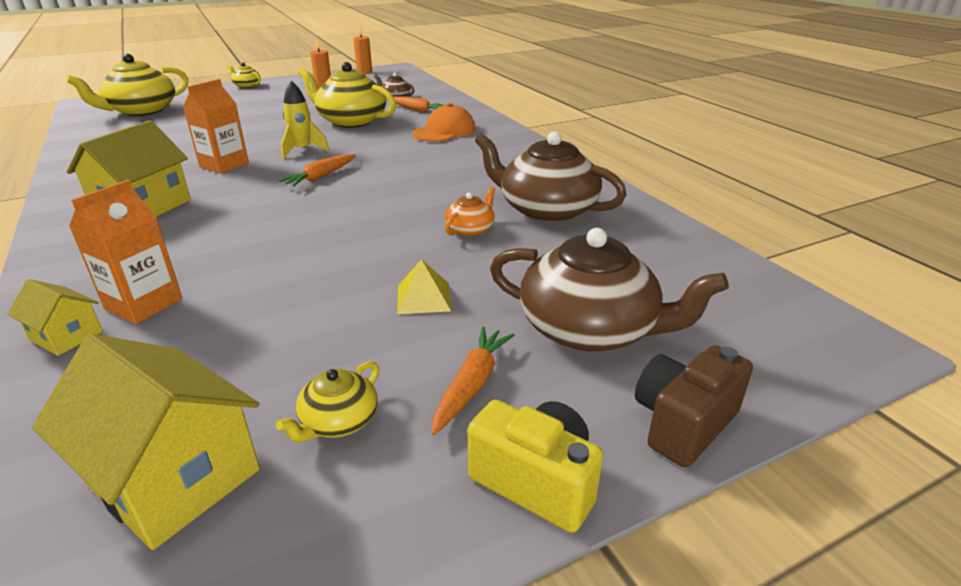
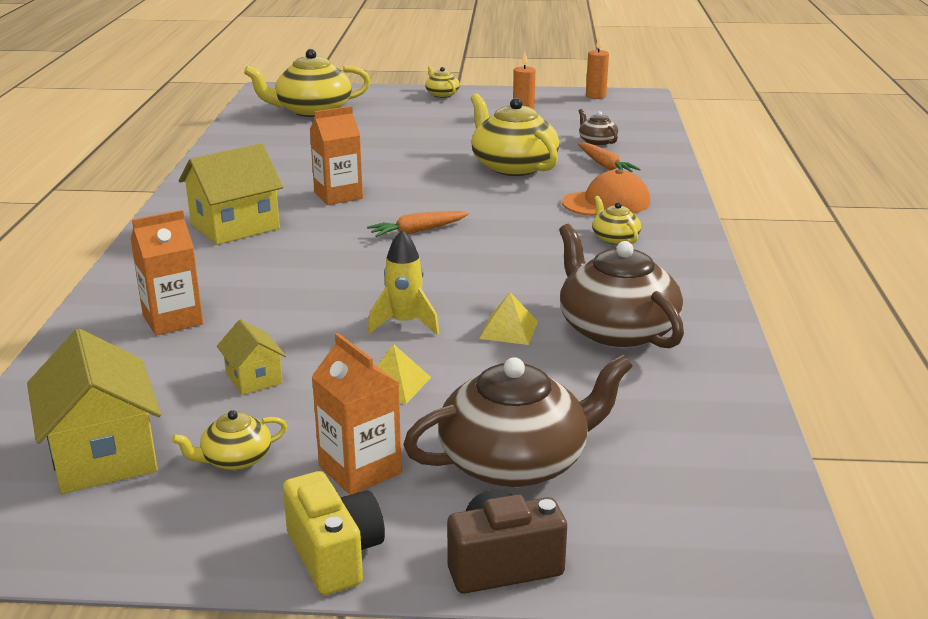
camera: 30 degrees right, 5 degrees down
(66, 336) = (105, 330): yellow house -> yellow house (254, 378)
(302, 150) = (427, 195): yellow rocket -> yellow rocket (404, 324)
(470, 229) = (509, 329): orange teapot -> yellow pyramid
(472, 385) = (360, 470): orange carrot -> orange carton
(475, 152) = (614, 238): none -> yellow teapot
(590, 329) = (515, 461): brown teapot -> brown teapot turned 75 degrees counterclockwise

